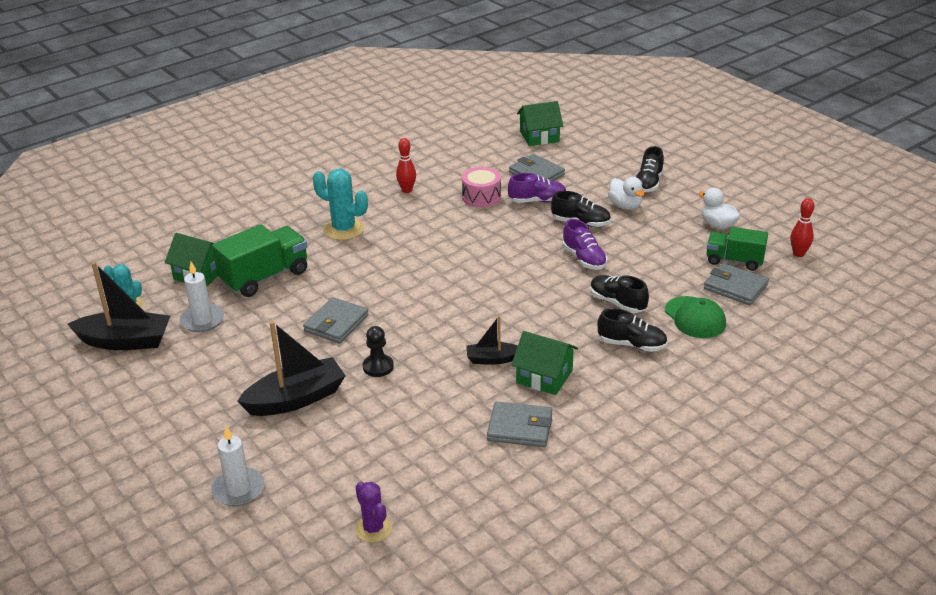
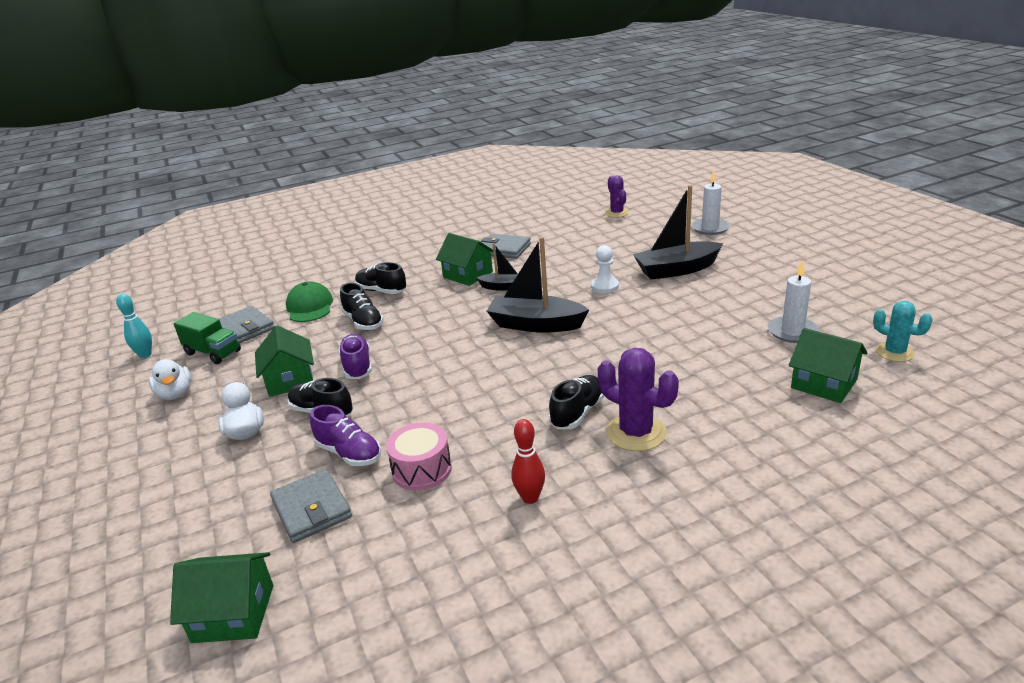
camera: 165 degrees left, 5 degrees down
(125, 341) = (869, 317): black boat -> black boat (536, 324)
(265, 277) = (735, 373): green truck -> none
(336, 323) = (643, 321): grey wallet -> none
(344, 229) = (636, 433): turquoise cactus -> purple cactus
(378, 367) = (605, 286): black pawn -> white pawn
(537, 201) = (349, 453): purple shoe -> purple shoe turned 150 degrees counterclockwise
(632, 243) = (290, 380): none -> green house
(648, 183) = (177, 468): black shoe -> black shoe (577, 413)
(798, 254) = (145, 355): red bowling pin -> turquoise bowling pin

